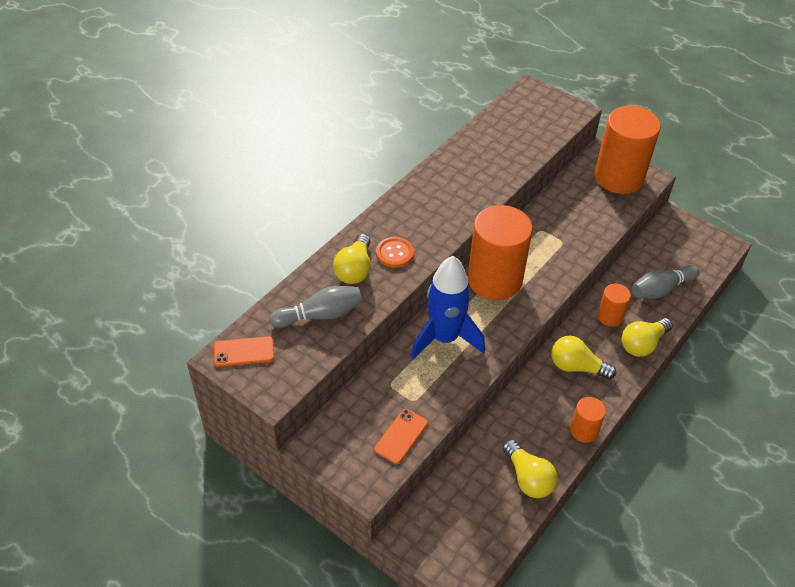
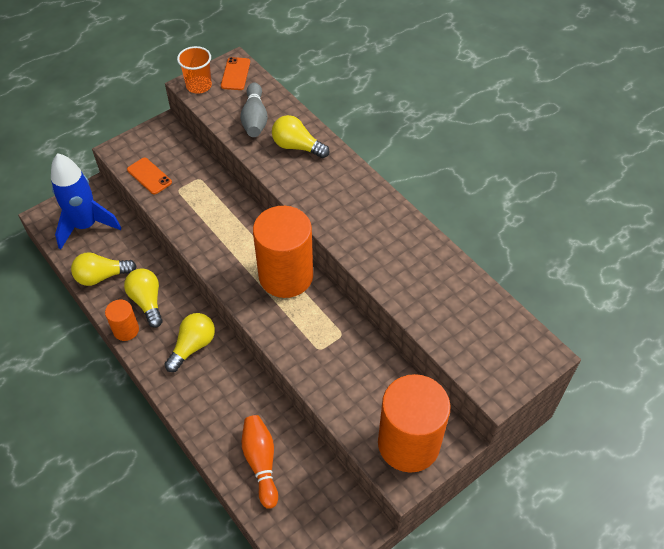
camera: 105 degrees right, 5 degrees up
(273, 385) = (199, 86): none -> orange cup
(394, 253) = (308, 176): orange button -> none
(444, 338) = (231, 222): blue rocket -> blue rocket (86, 226)
(610, 316) = (241, 397): orange cylinder -> none
(642, 344) = (197, 414): yellow light bulb -> yellow light bulb (147, 301)
(661, 289) = (261, 462): grey bowling pin -> orange bowling pin

